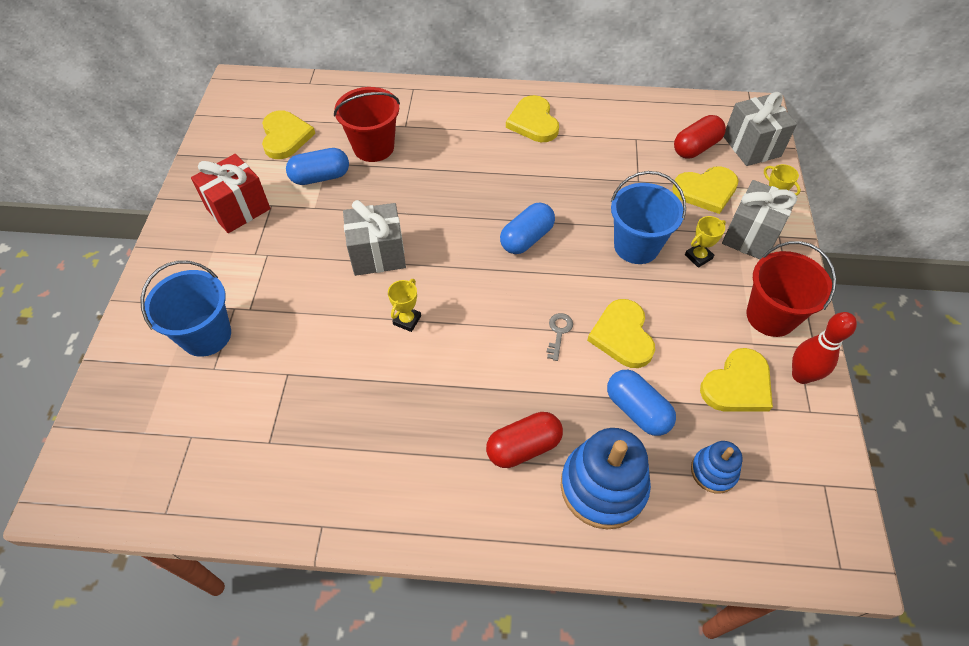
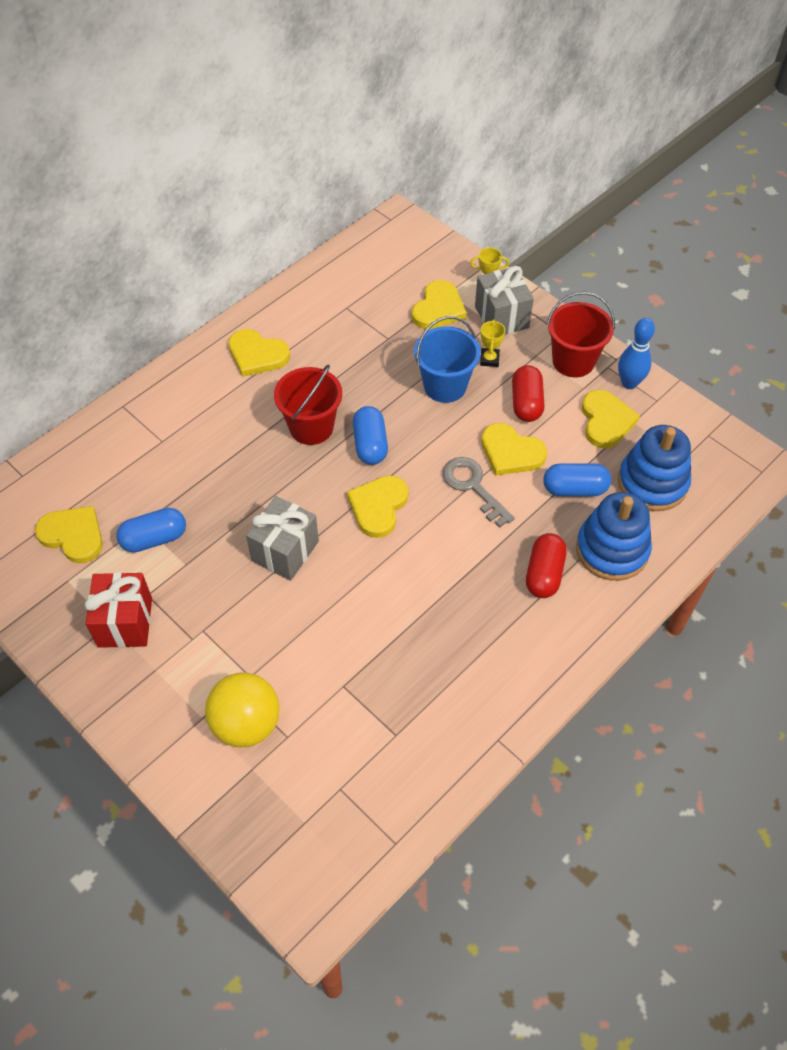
camera: 50 degrees left, 0 degrees up
(206, 335) = (246, 724): blue bucket -> yellow ball
(320, 177) = (154, 539): blue capsule -> blue capsule turned 45 degrees clockwise
(373, 147) = (162, 479): red bucket -> red bucket (311, 427)
(407, 320) = (370, 573): yellow trophy -> none
(474, 283) = (378, 507): none -> yellow heart
(558, 332) = (473, 487): grey key -> grey key, size x1.80
(696, 147) = (393, 281): red capsule -> red capsule (526, 403)
(713, 471) = (652, 483): blue stacking toy -> blue stacking toy, size x1.85
(751, 146) = (427, 251): grey gift -> none
(801, 375) = (629, 383): red bowling pin -> blue bowling pin

